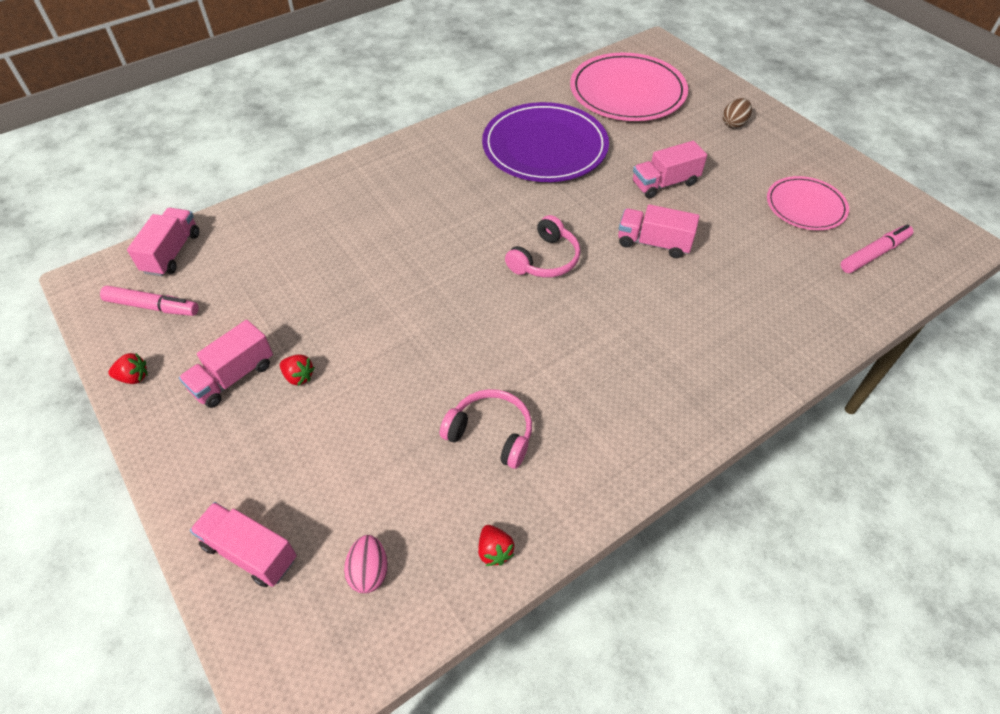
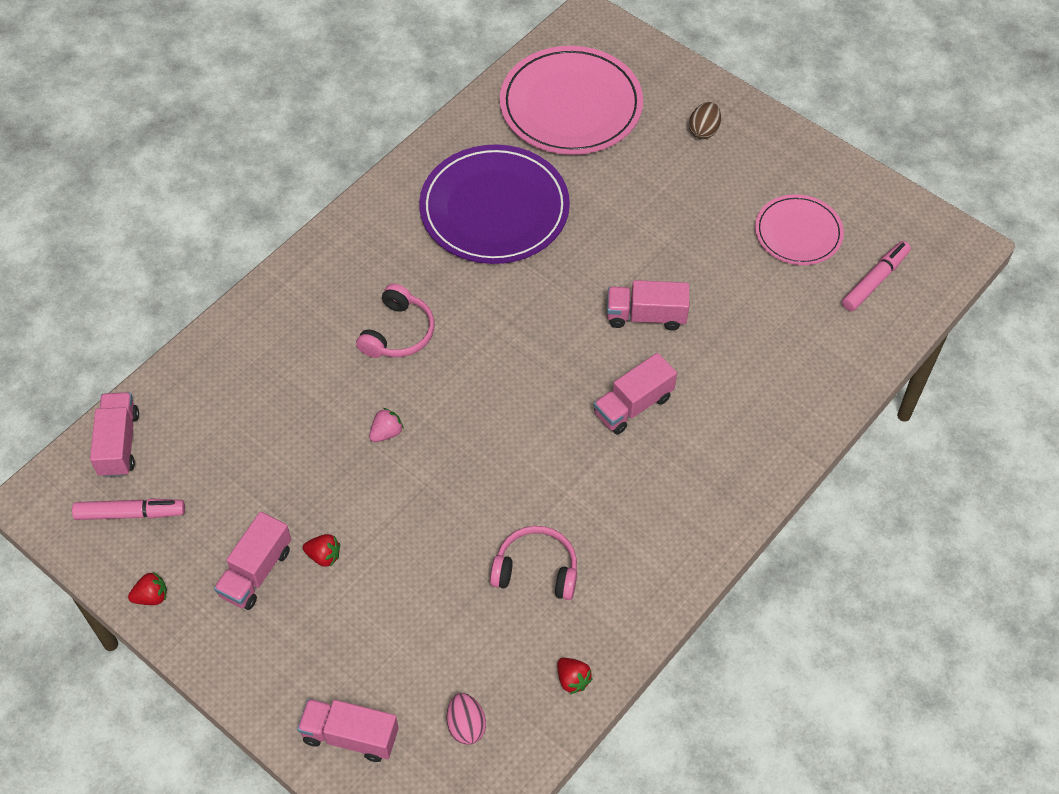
camera: 15 degrees left, 5 degrees up
(395, 288) = (386, 433): none -> pink strawberry
(545, 259) = (535, 362): pink headphones -> pink headphones (398, 333)
(665, 183) = (642, 233): pink truck -> pink truck (633, 405)

